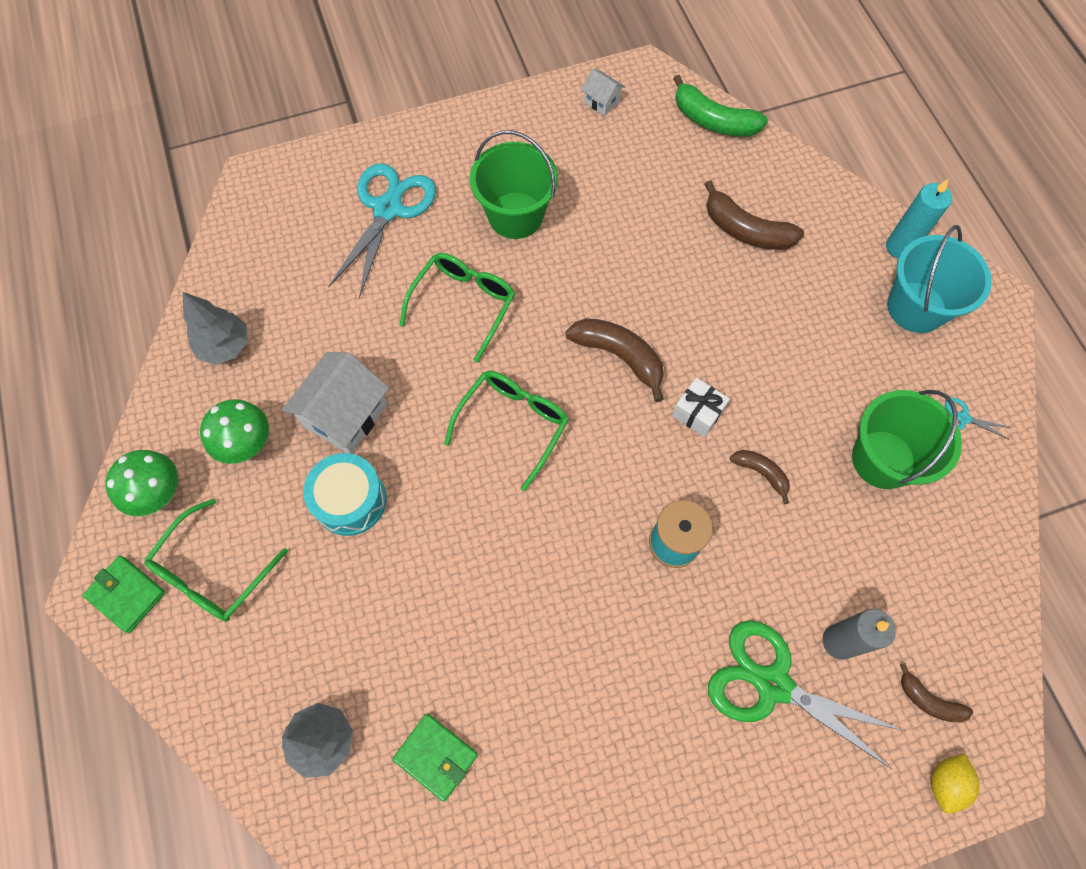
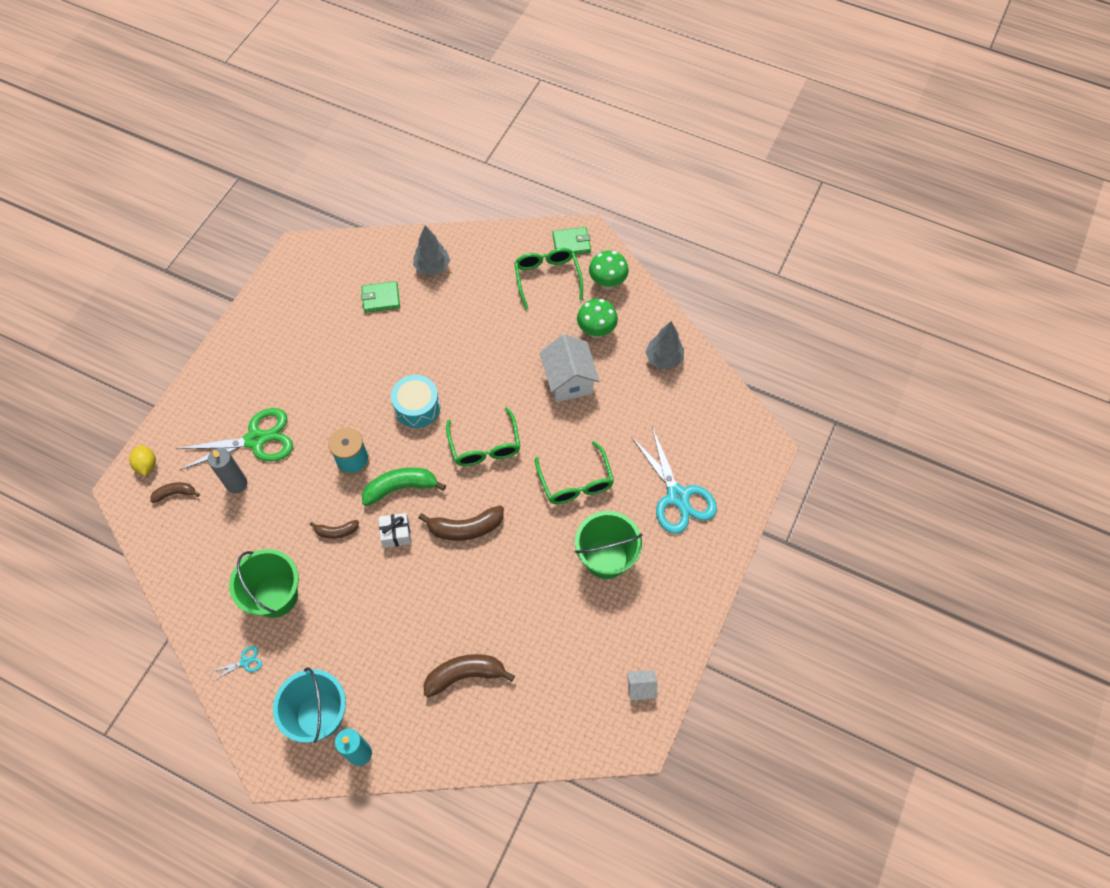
camera: 135 degrees right, 5 degrees down
(350, 500) = (523, 350): turquoise drum -> turquoise drum (417, 407)
(713, 121) = (557, 743): green banana -> green banana (400, 488)

